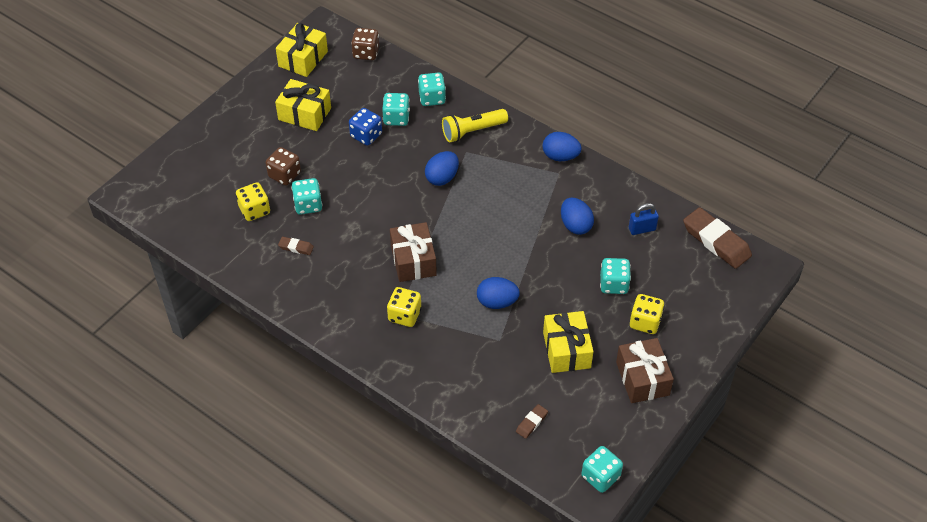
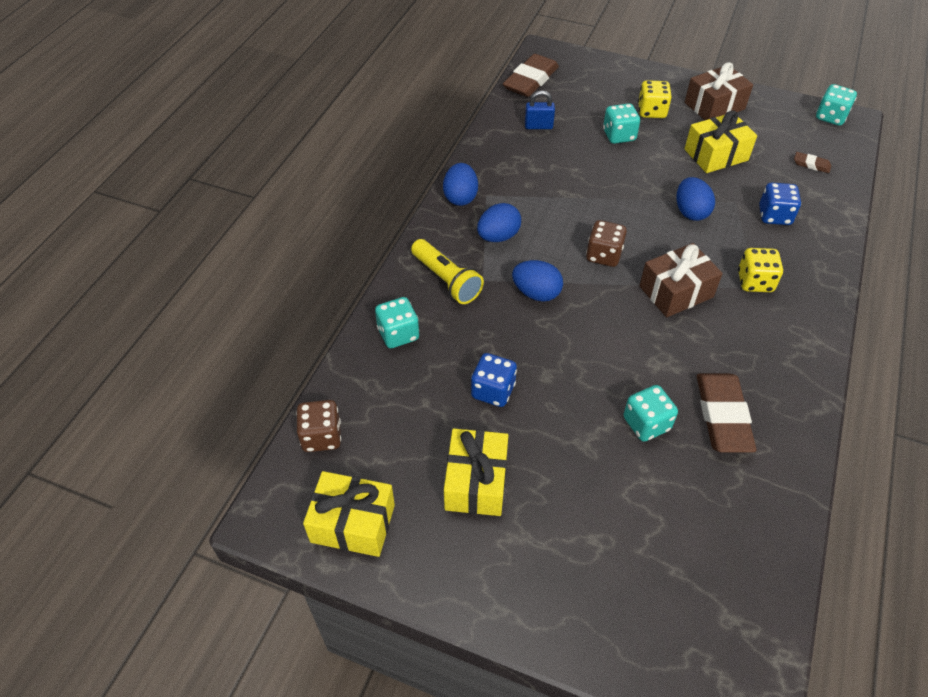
camera: 105 degrees left, 0 degrees up
(254, 210) = (688, 488): yellow dice -> none
(284, 175) = (606, 470): brown dice -> brown dice (603, 255)
(296, 247) = (723, 416): brown eraser -> brown eraser, size x2.16
(396, 118) = (448, 364): turquoise dice -> none
(473, 361) = (774, 216): none -> blue dice
(575, 225) = (556, 171): blue egg -> blue egg (498, 236)
(642, 229) = (538, 126): blue padlock -> blue padlock turned 60 degrees counterclockwise

